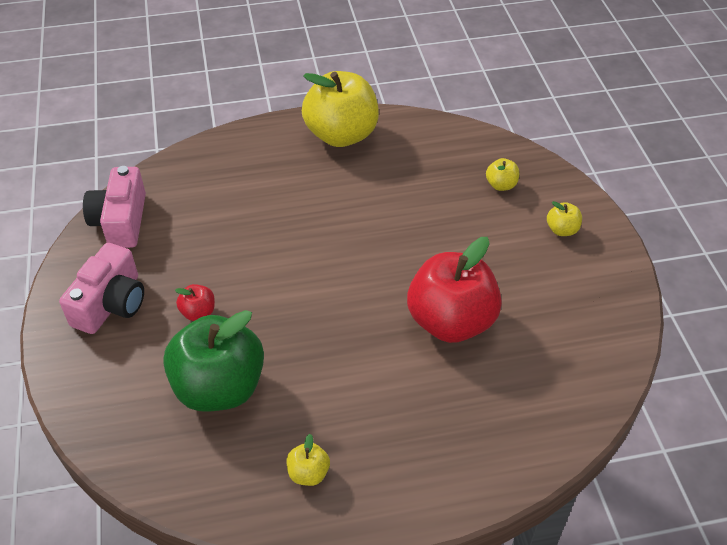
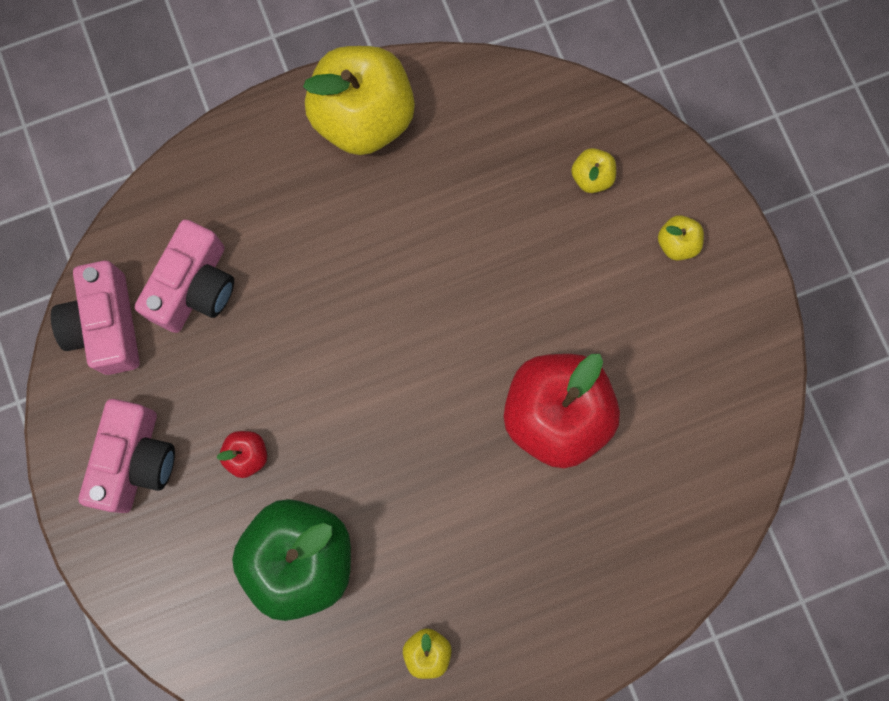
camera: 10 degrees left, 30 degrees up
(193, 208) = (195, 287): none -> pink camera

